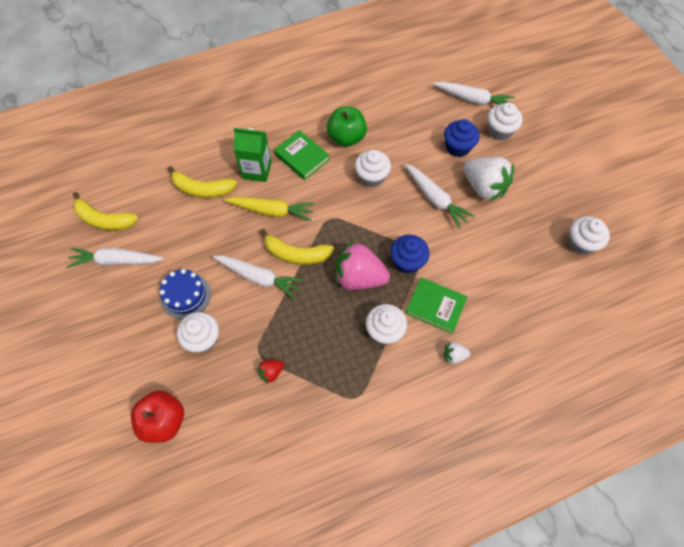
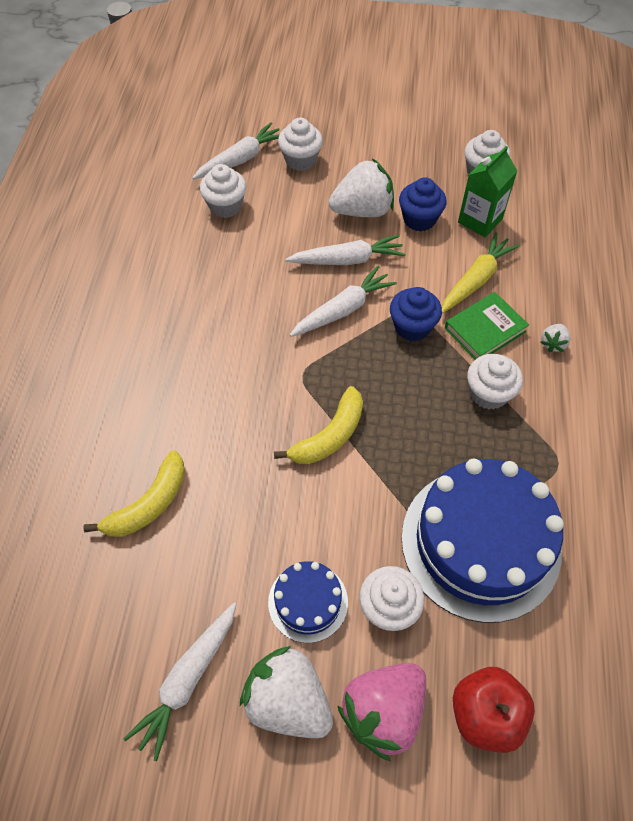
camera: 60 degrees left, 5 degrees down
(104, 220) = (100, 669): yellow banana -> none
(126, 313) = (288, 700): none -> white strawberry
(257, 170) = (169, 422): green carton -> green carton (480, 220)
(259, 277) = (336, 495): white carrot -> white carrot (343, 310)
(271, 211) = (245, 434): yellow carrot -> yellow carrot (476, 280)
(271, 372) = (480, 542): red strawberry -> blue cake
(302, 157) = (188, 361): green book -> none
(346, 137) = (196, 300): green apple -> none
(359, 277) = (404, 384): pink strawberry -> pink strawberry (383, 711)
(371, 177) = (273, 304): white cupcake -> white cupcake (225, 206)
(457, 147) = (294, 205): blue cupcake -> blue cupcake (419, 219)

